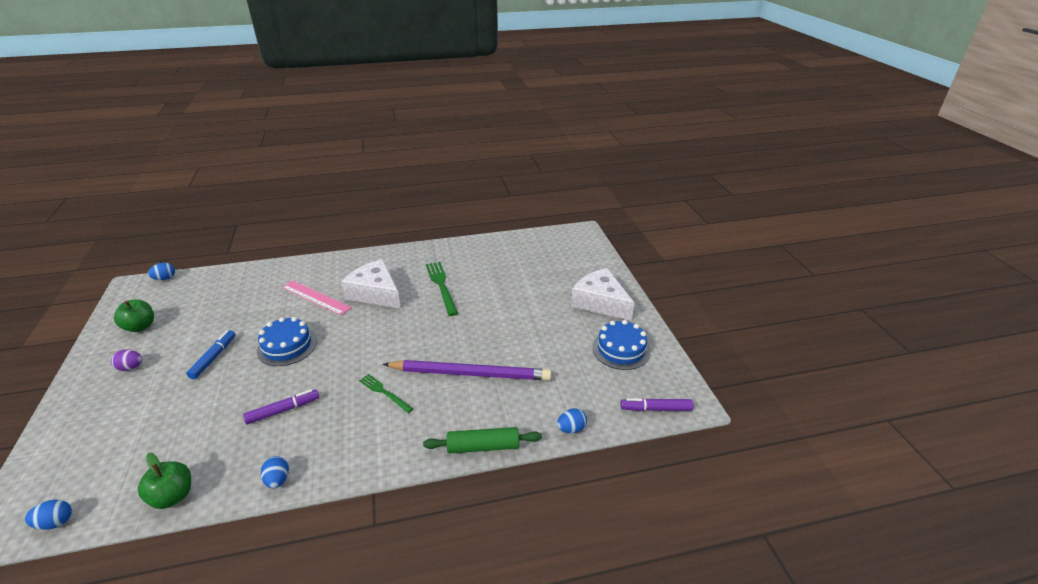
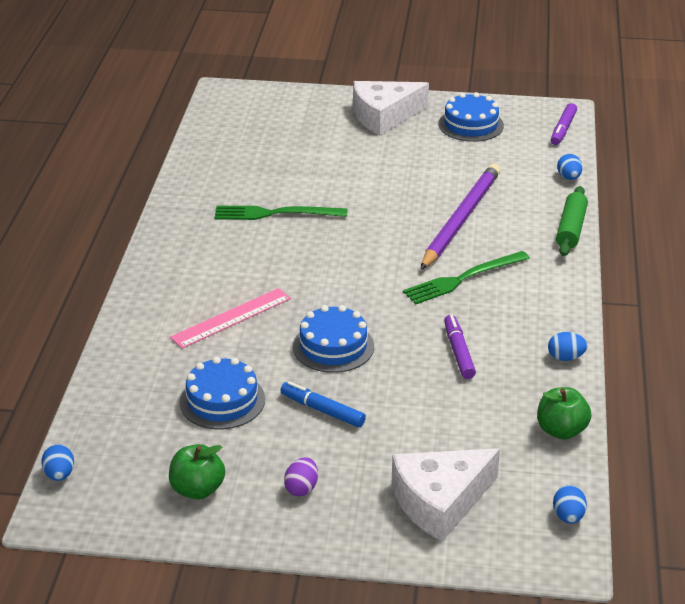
camera: 70 degrees left, 0 degrees up
(227, 315) = (222, 400): none -> blue cake
(375, 293) = (256, 267): white cheese -> white cheese (439, 501)
(384, 392) = (463, 279): green fork -> green fork, size x1.60

